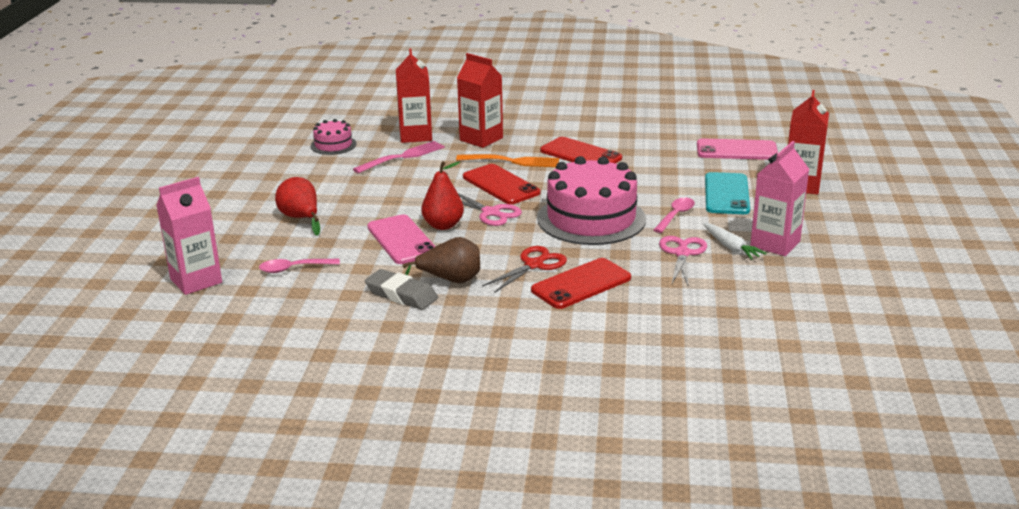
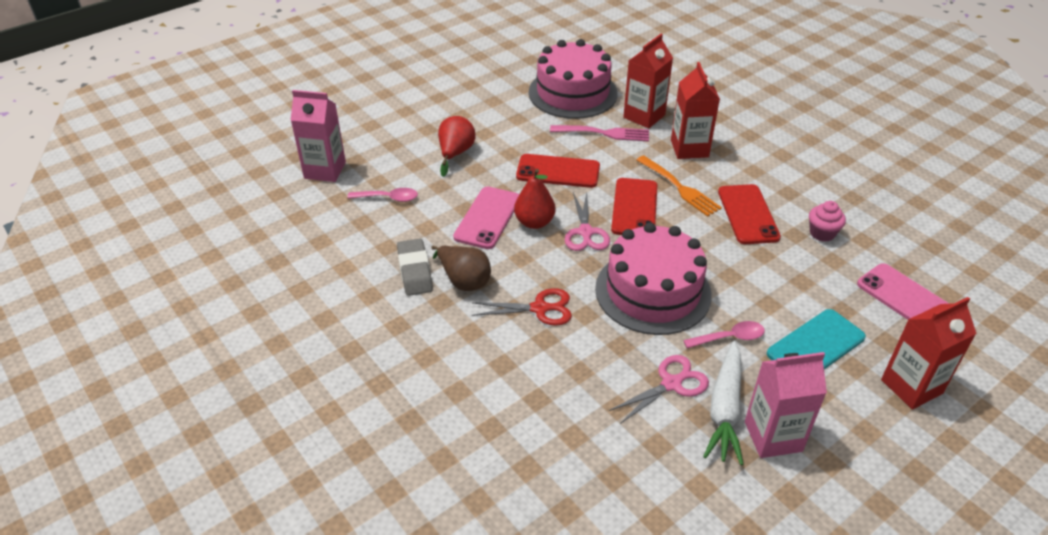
camera: 45 degrees right, 15 degrees up
(293, 269) = (388, 198): pink spoon -> pink spoon turned 150 degrees clockwise
(333, 145) = (573, 93): pink cake -> pink cake, size x2.07
(581, 284) = (544, 355): red phone -> red phone (558, 171)
(640, 143) = (822, 233): none -> pink cupcake
(731, 247) = (725, 409): white carrot -> white carrot, size x1.59

